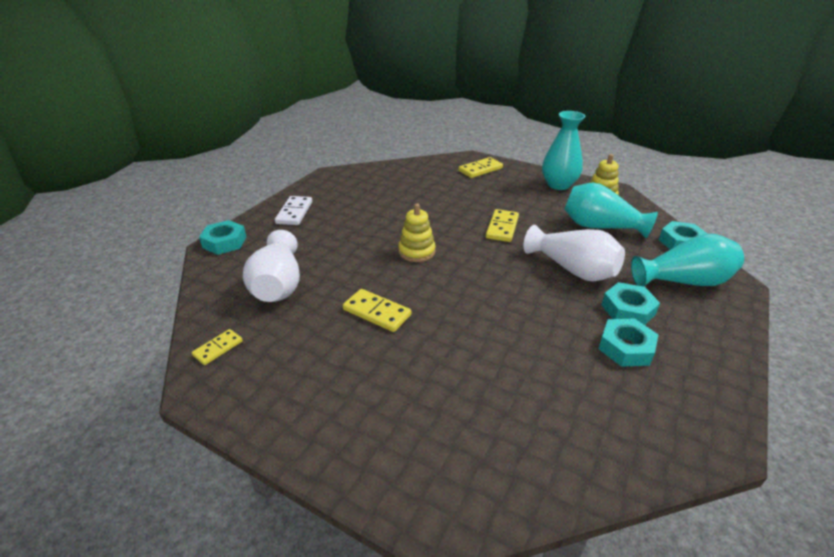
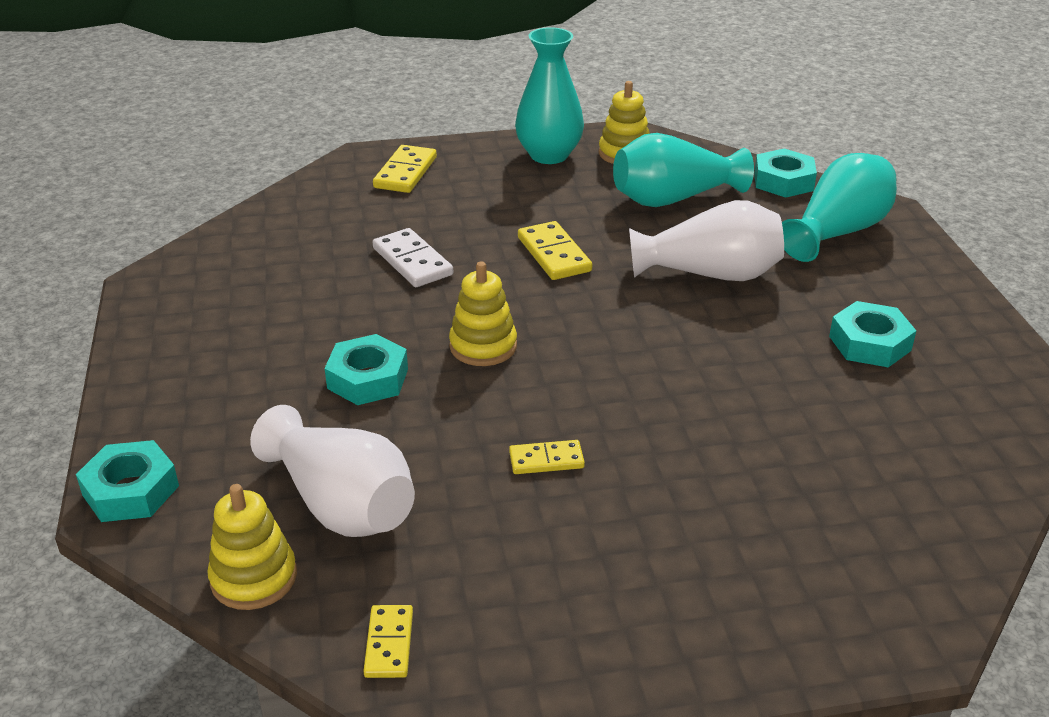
camera: 40 degrees left, 0 degrees up
(214, 294) = (254, 577): none -> yellow stacking toy
(294, 212) = (186, 378): white domino -> white domino (412, 262)
(377, 312) = (546, 460): yellow domino -> yellow domino, size x0.64
(627, 309) = (823, 296): turquoise nut -> turquoise nut (367, 379)

